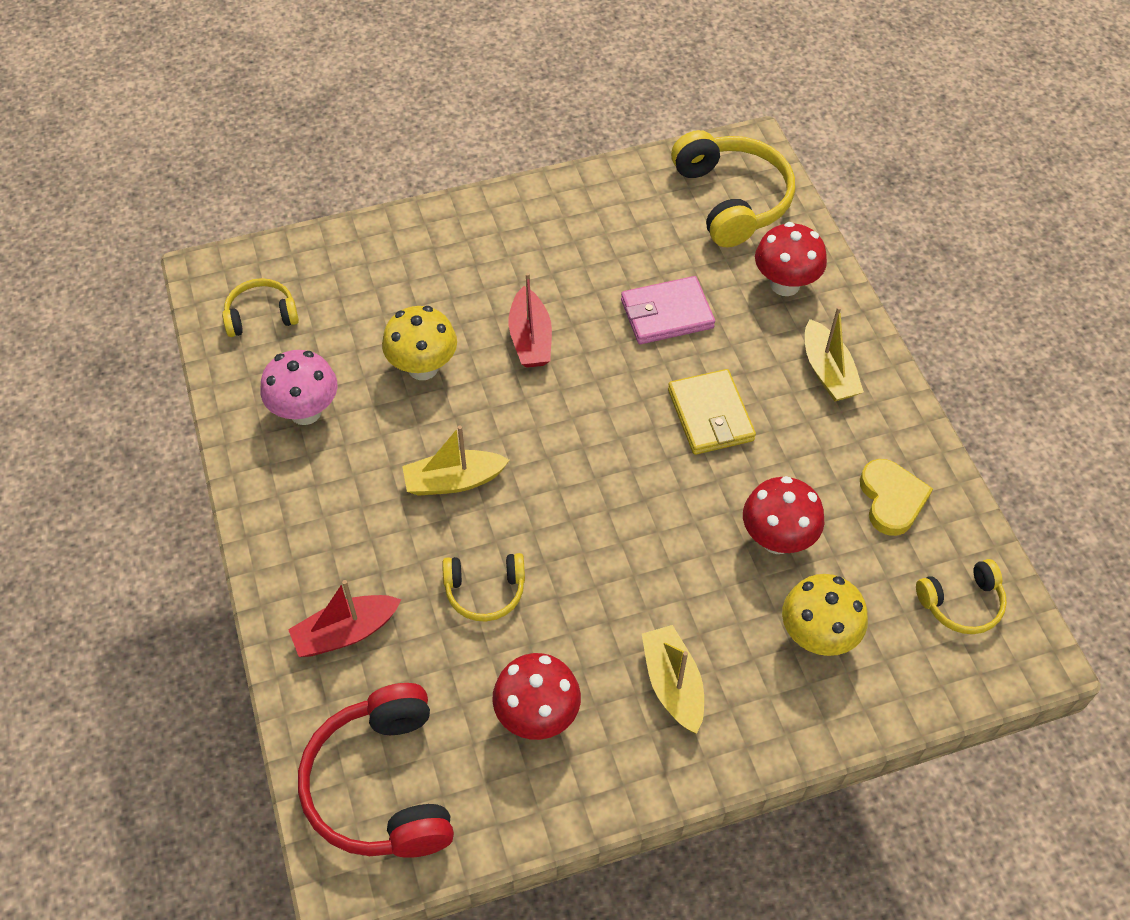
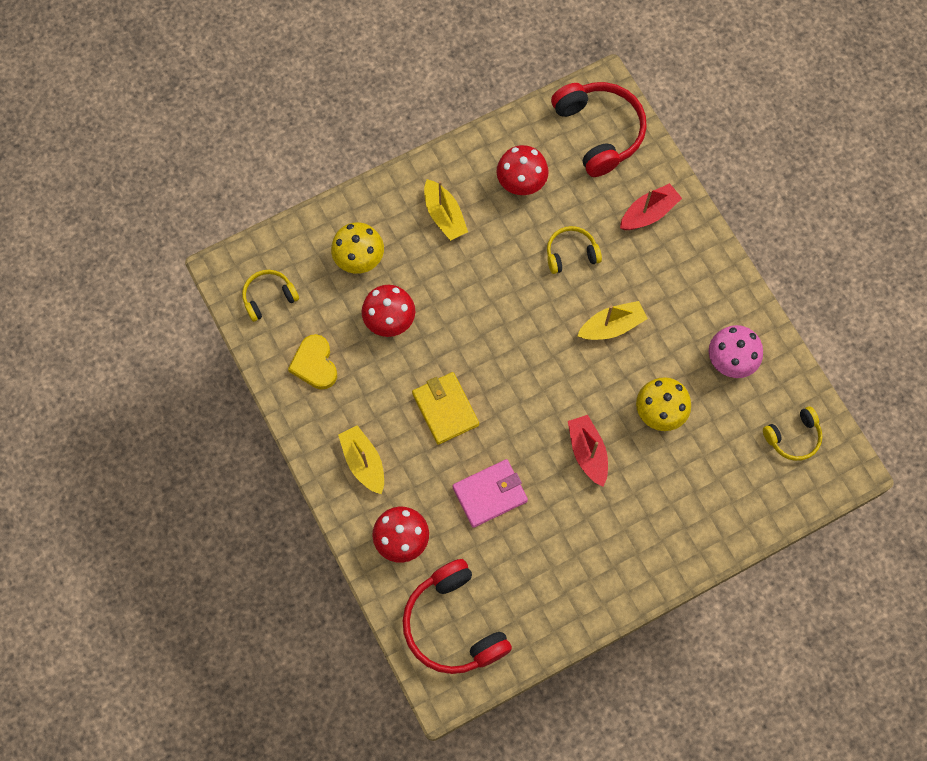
camera: 170 degrees right, 15 degrees up
(732, 199) = (453, 624): yellow headphones -> red headphones

